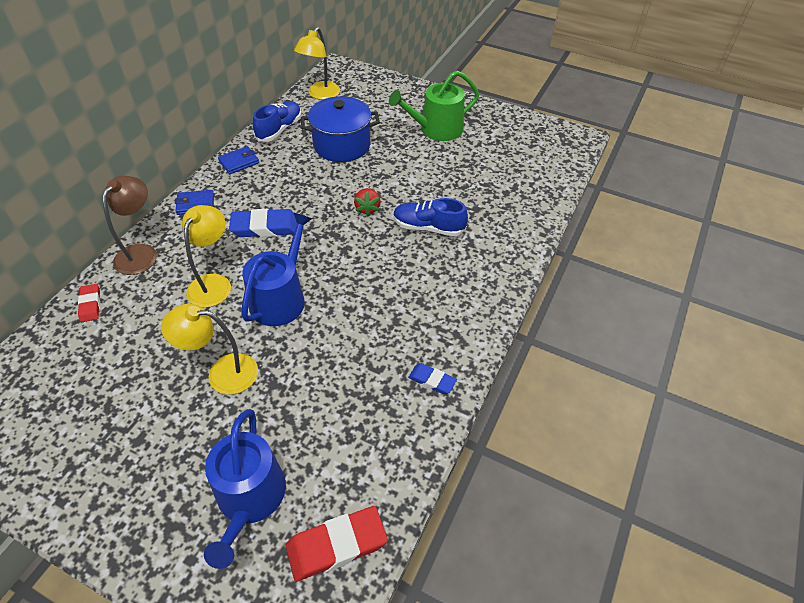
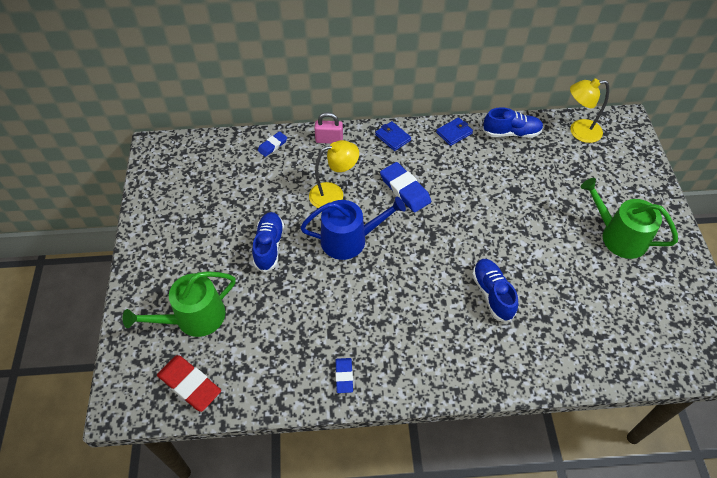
camera: 60 degrees right, 5 degrees up
(90, 305) = (272, 145): red eraser -> blue eraser
(141, 253) = (329, 140): brown lamp -> pink padlock
(222, 373) = (269, 246): yellow lamp -> blue shoe
(239, 162) = (454, 133): blue wallet -> blue wallet turned 60 degrees counterclockwise
(249, 499) = (194, 318): blue watering can -> green watering can
(342, 145) = (532, 182): blue pot -> none
(367, 208) = (477, 241): red strawberry -> none

